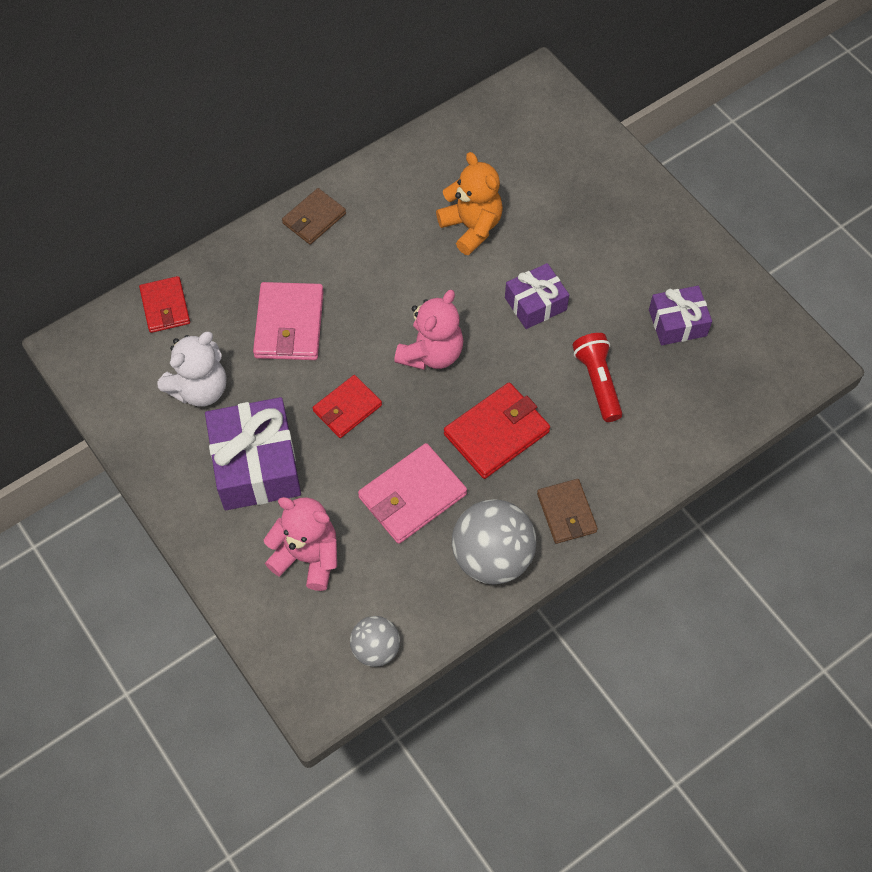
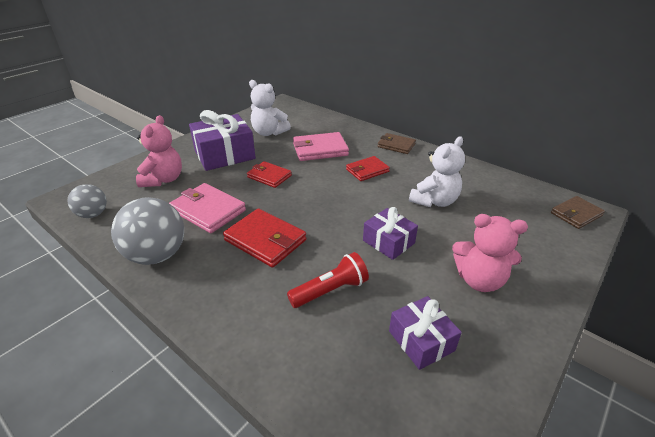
camera: 75 degrees right, 25 degrees down
(165, 306) = (314, 117): red wallet -> red wallet (367, 170)
(431, 353) = (322, 200): pink teddy bear -> pink teddy bear (479, 280)
(471, 227) = (434, 201): orange teddy bear -> white teddy bear
(566, 513) = (197, 291): brown wallet -> brown wallet (576, 214)

